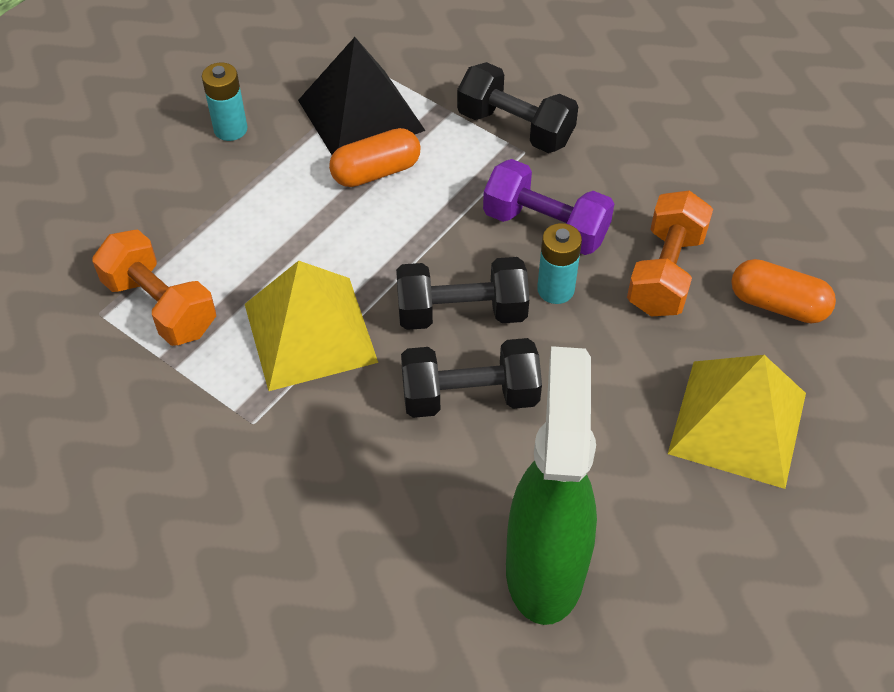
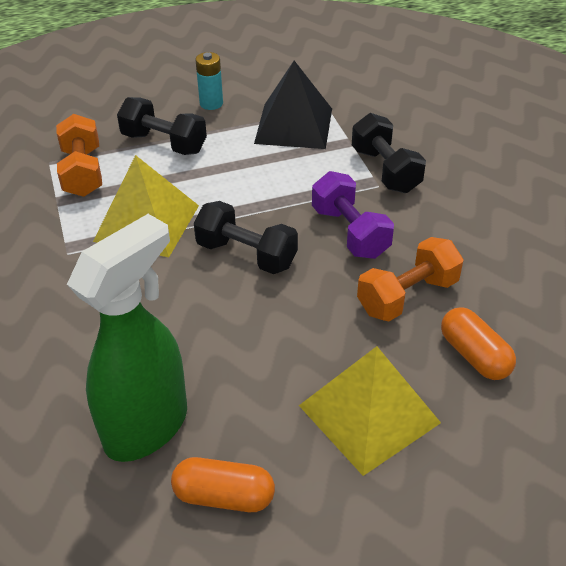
camera: 35 degrees right, 10 degrees down
(376, 172) = (272, 158): orange capsule -> orange capsule (224, 496)
(470, 395) = (204, 303): black dumbbell -> black dumbbell (164, 143)
(555, 289) = (320, 270): turquoise battery -> none

